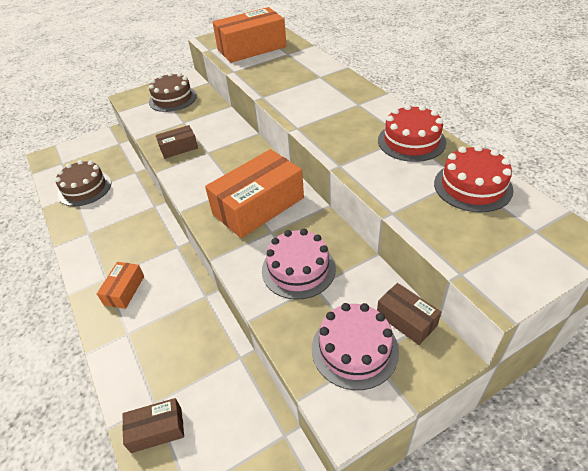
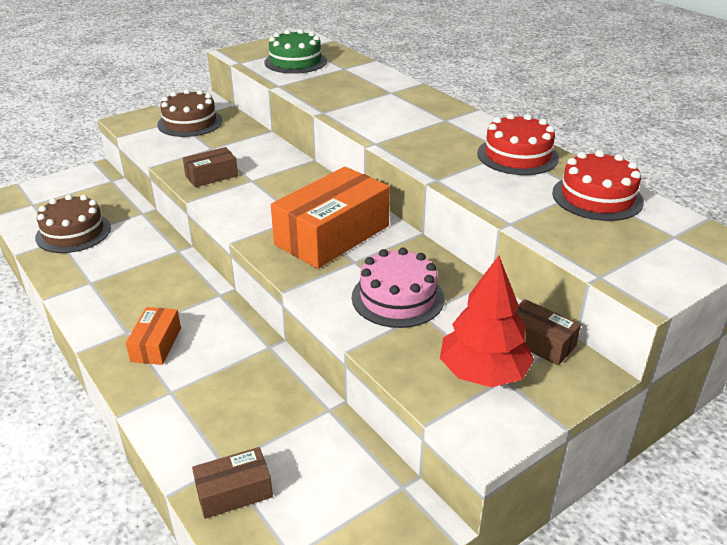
camera: 10 degrees left, 10 degrees down
(251, 48) = (295, 62): orange box -> green cake
(354, 349) = (483, 373): pink cake -> red tree

